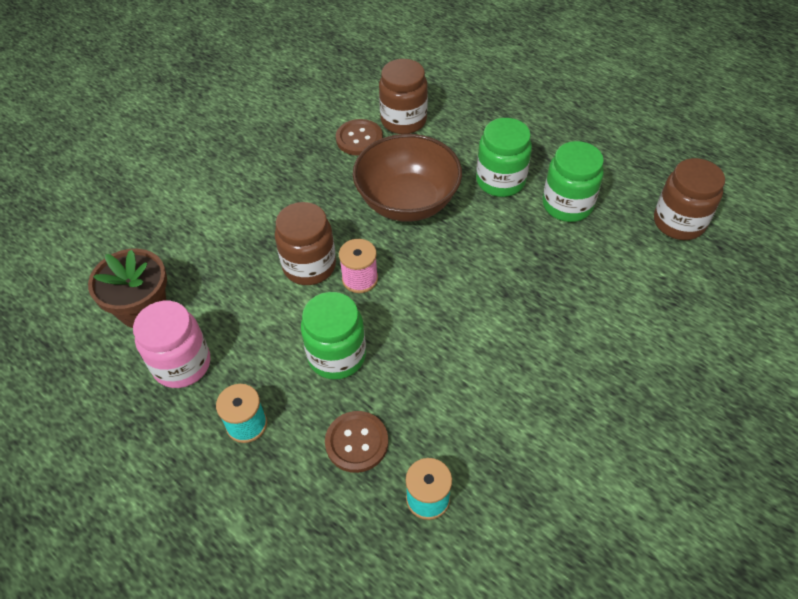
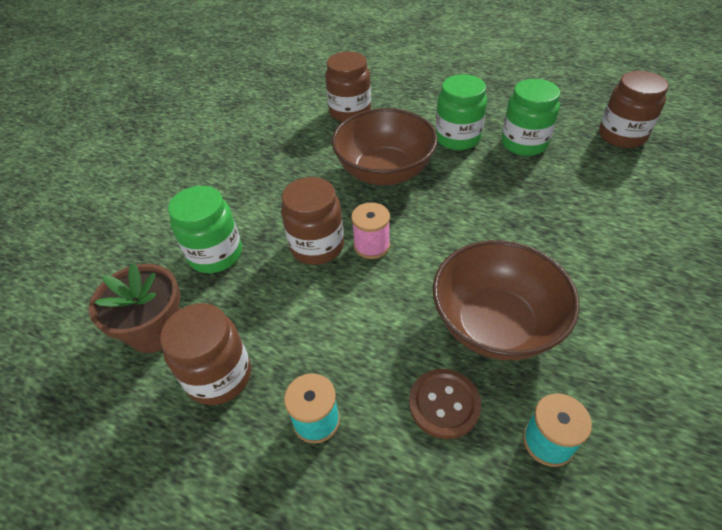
camera: 15 degrees left, 5 degrees down
(182, 364) = (219, 376): pink jar -> brown jar
(337, 356) = (382, 322): green jar -> green jar (215, 254)
(359, 139) = (317, 133): brown button -> none
(436, 386) = (495, 324): none -> brown bowl

